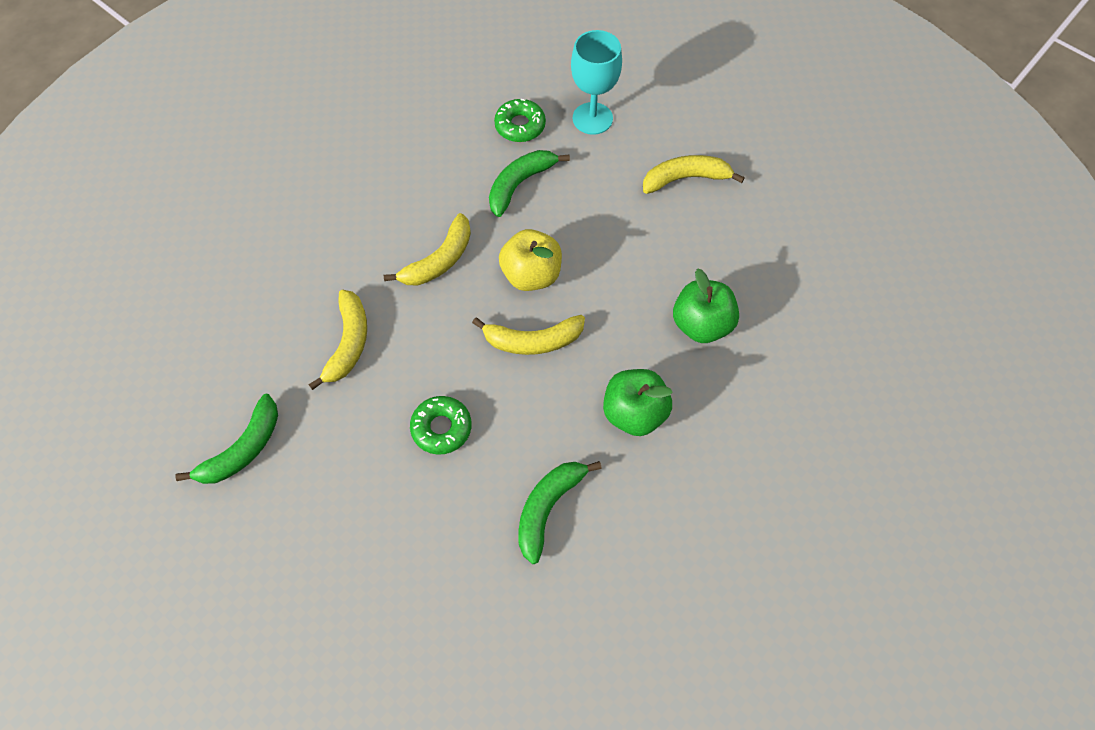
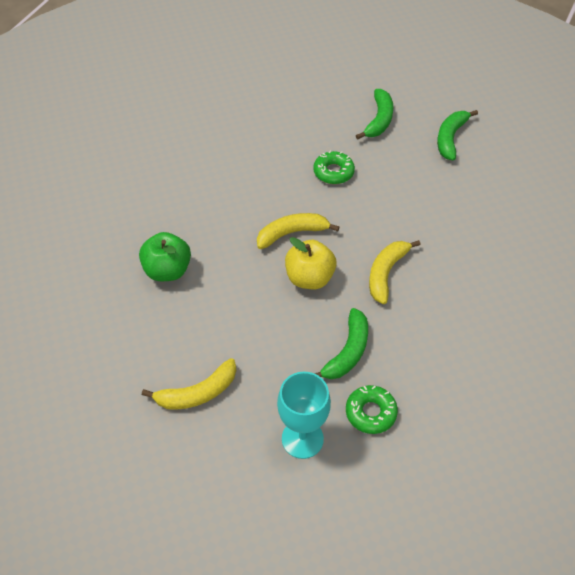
camera: 165 degrees right, 10 degrees down
(348, 343) = (421, 205): yellow banana -> none
(548, 508) = (250, 148): green banana -> green banana (379, 120)
(634, 413) = (208, 205): green apple -> none

